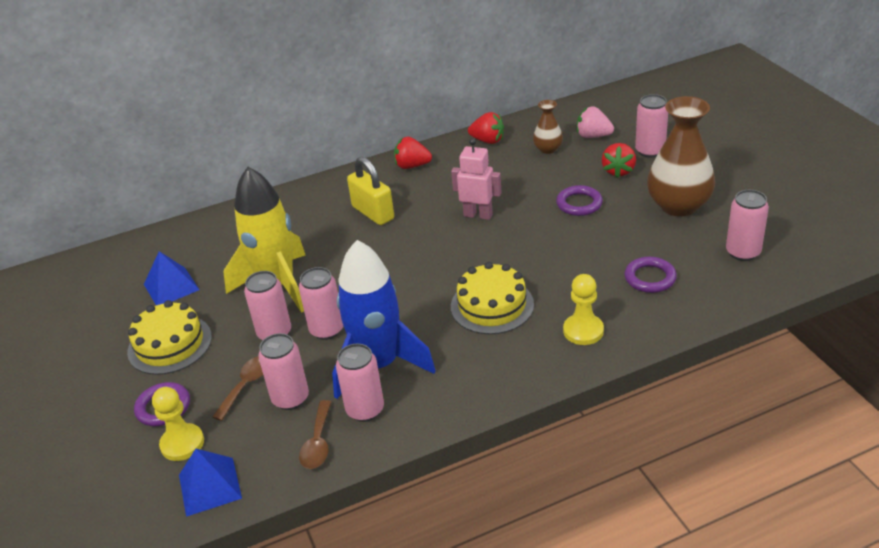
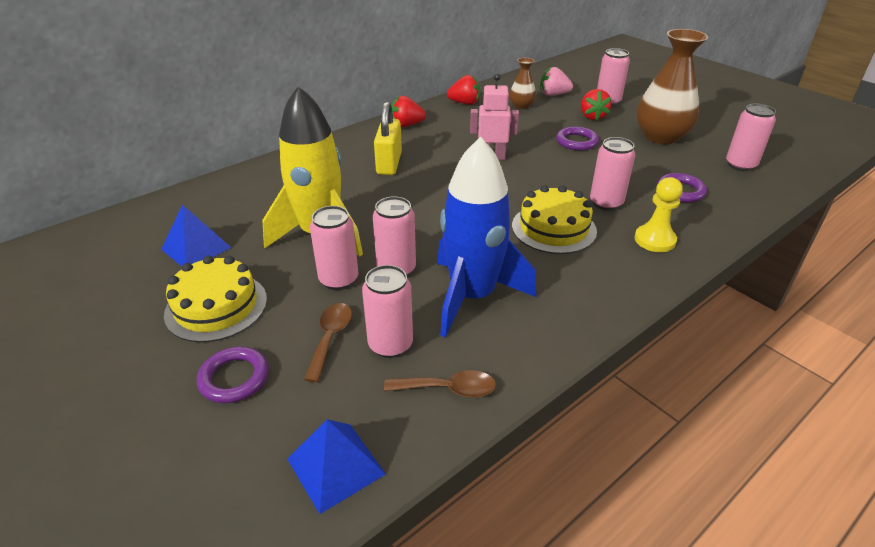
camera: 20 degrees left, 0 degrees up
(182, 444) = (276, 418): yellow pawn -> none
(318, 443) = (448, 389): brown spoon -> brown spoon turned 75 degrees counterclockwise
(365, 410) = (483, 344): pink can -> pink can (606, 203)
(373, 213) = (389, 163): yellow padlock -> yellow padlock turned 60 degrees clockwise

